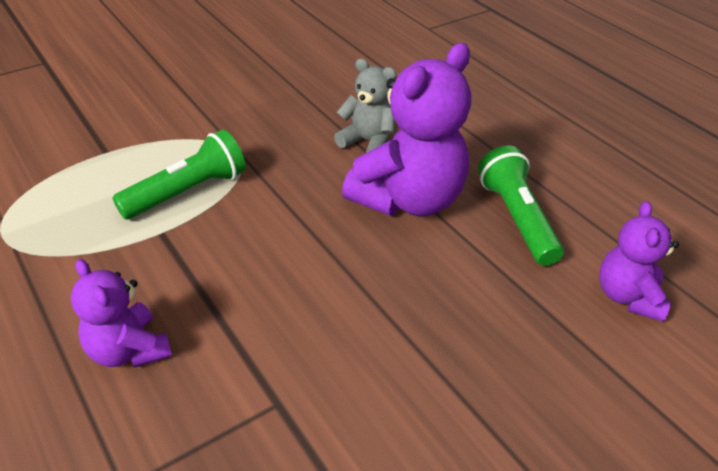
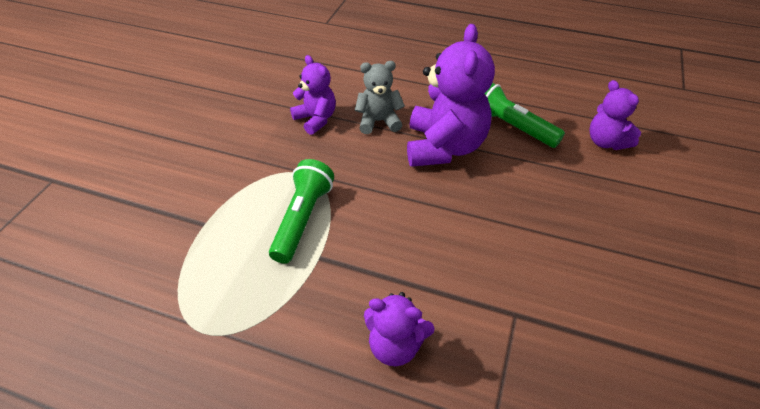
camera: 35 degrees left, 5 degrees up
(307, 111) = (316, 119): none -> purple teddy bear

